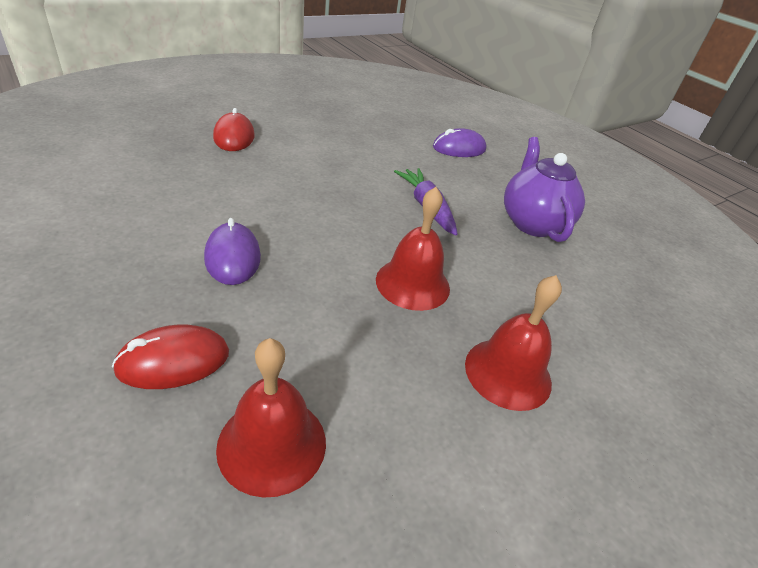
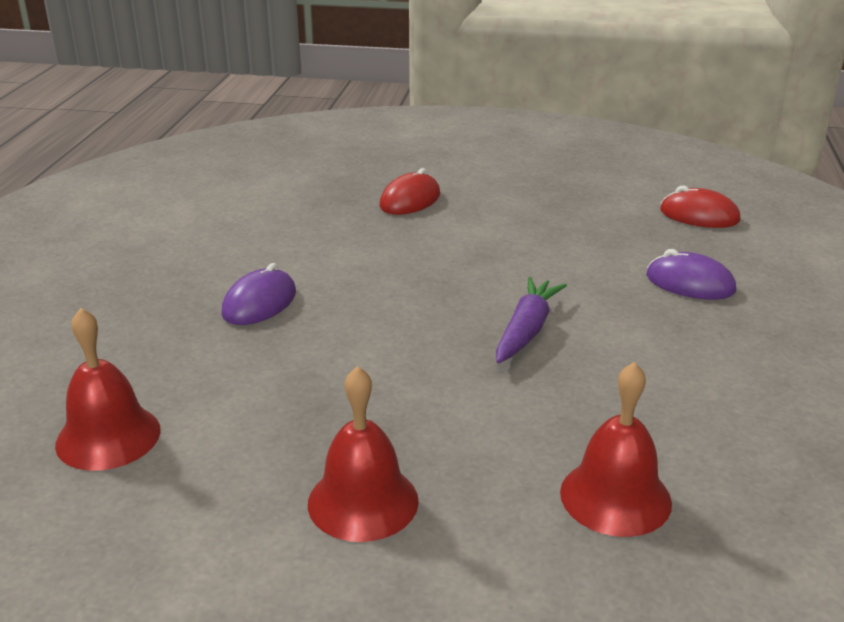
camera: 50 degrees right, 10 degrees down
(173, 361) = (121, 355): red mouse -> red mouse (699, 215)
(412, 283) = (390, 389): red bell -> red bell (615, 497)
(532, 223) = (652, 397): purple teapot -> none

